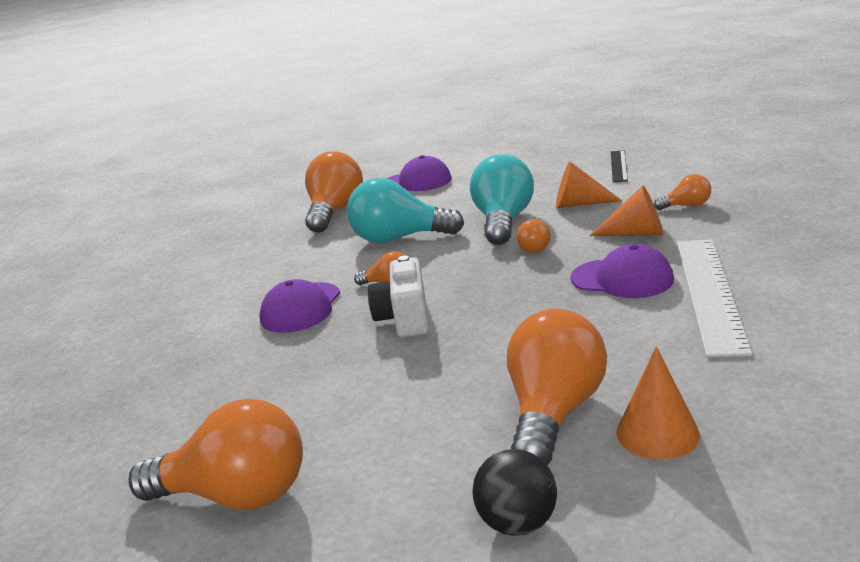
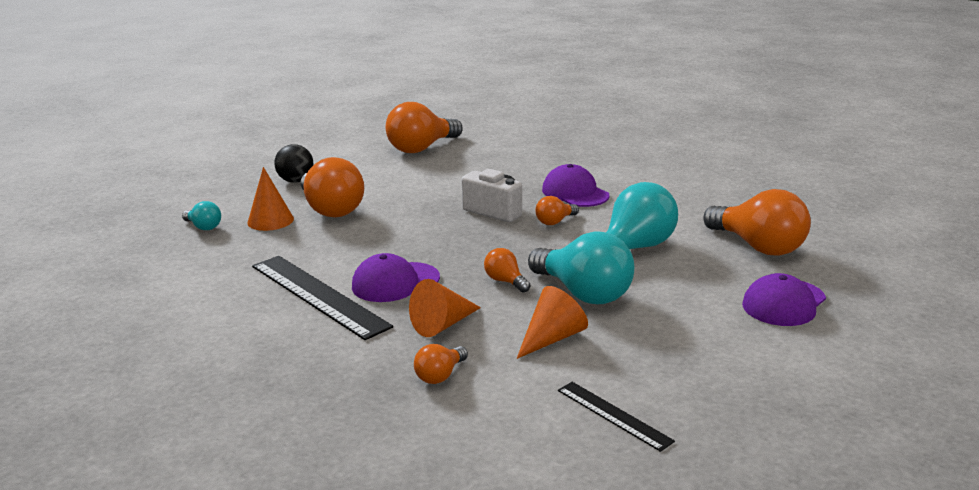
camera: 125 degrees right, 0 degrees up
(709, 292) = (318, 295): white ruler -> black ruler
(773, 472) = (204, 227): none -> turquoise light bulb

